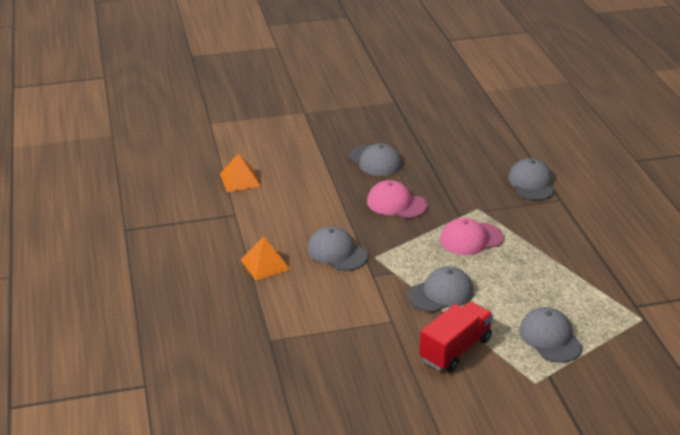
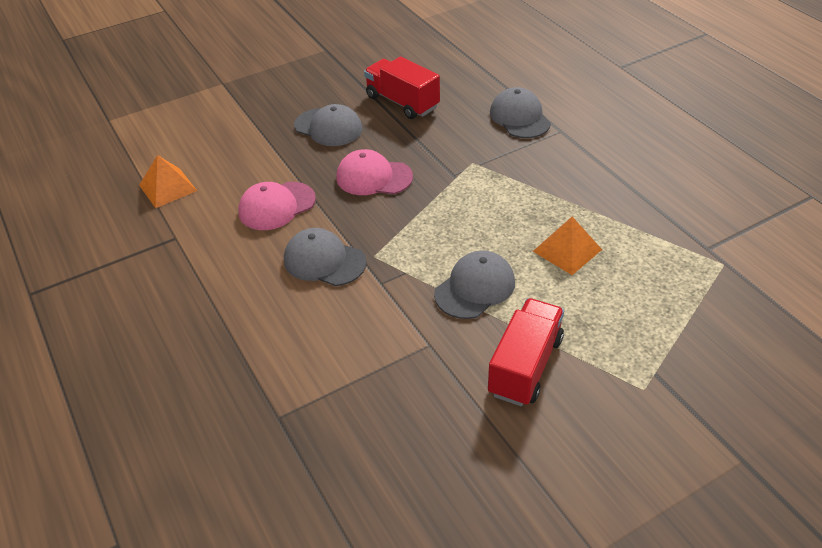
camera: 15 degrees left, 10 degrees up
(265, 264) = (236, 301): orange pyramid -> orange pyramid (567, 250)
(441, 154) = (402, 102): none -> red truck
(471, 239) = (480, 204): pink cap -> pink cap (276, 206)
(550, 338) = (632, 318): grey cap -> none

